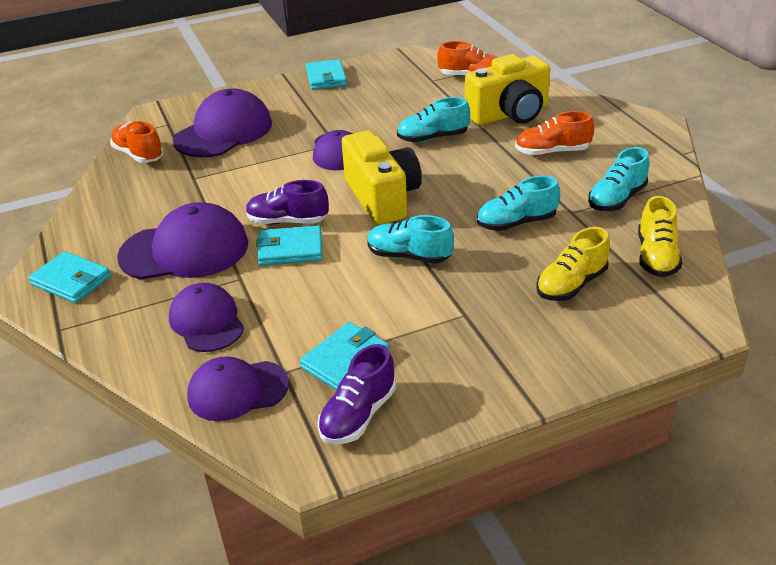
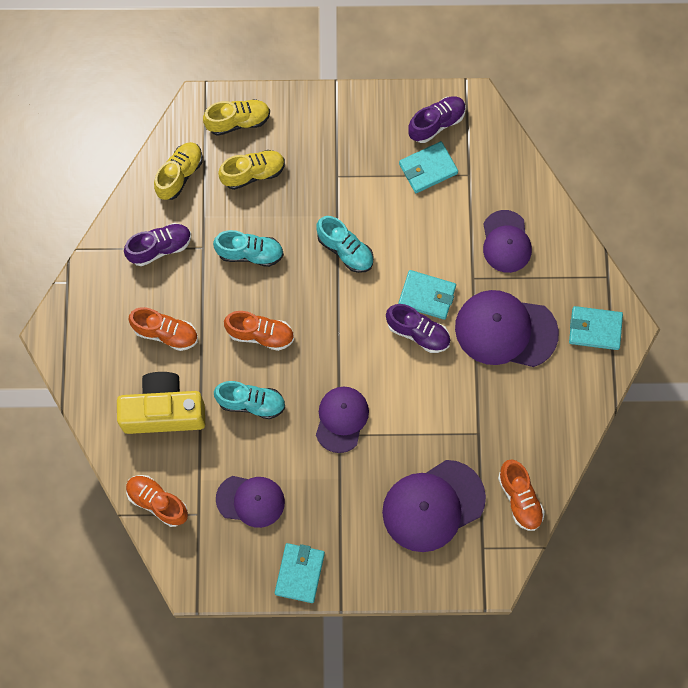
camera: 160 degrees left, 35 degrees up
(71, 281) = (595, 329): turquoise wallet -> turquoise wallet turned 45 degrees counterclockwise
(237, 390) = (501, 171): purple cap -> purple cap (250, 500)
(382, 197) = (333, 331): yellow camera -> none
(457, 176) = (260, 334): none -> orange shoe
(616, 199) = (160, 248): turquoise shoe -> purple shoe
(636, 326) = (238, 121): none -> yellow shoe

